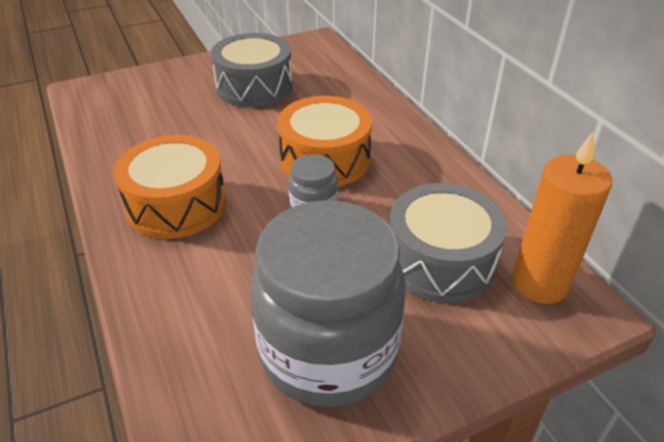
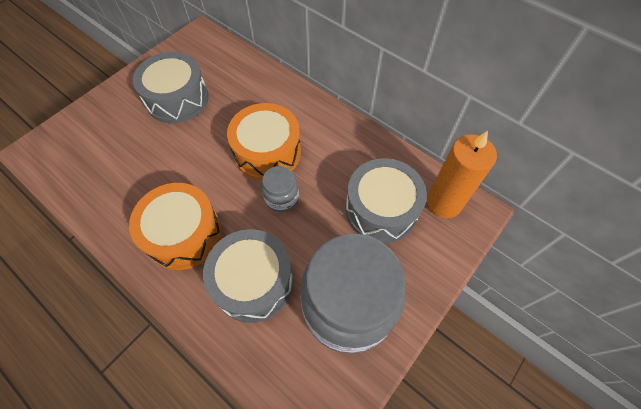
camera: 25 degrees left, 20 degrees up
(224, 278) = (253, 282): none -> grey drum

